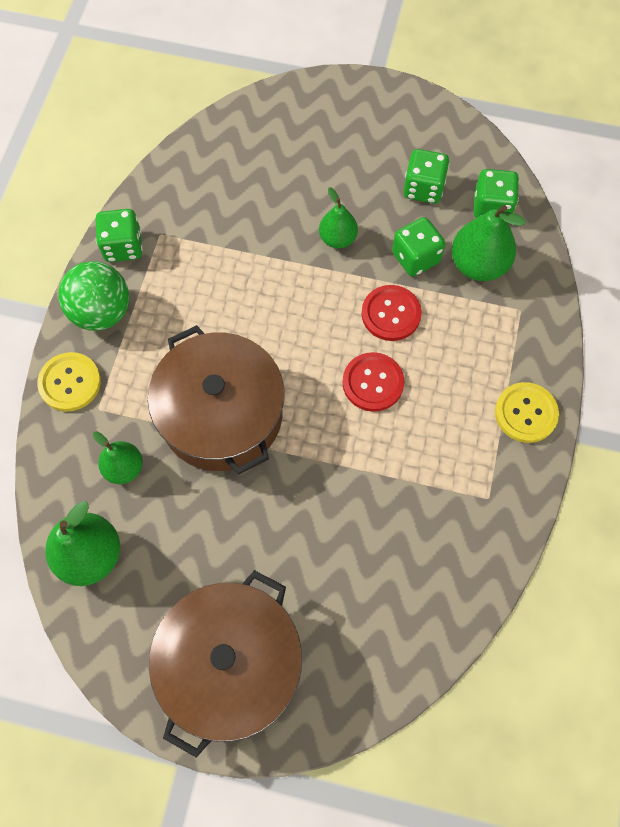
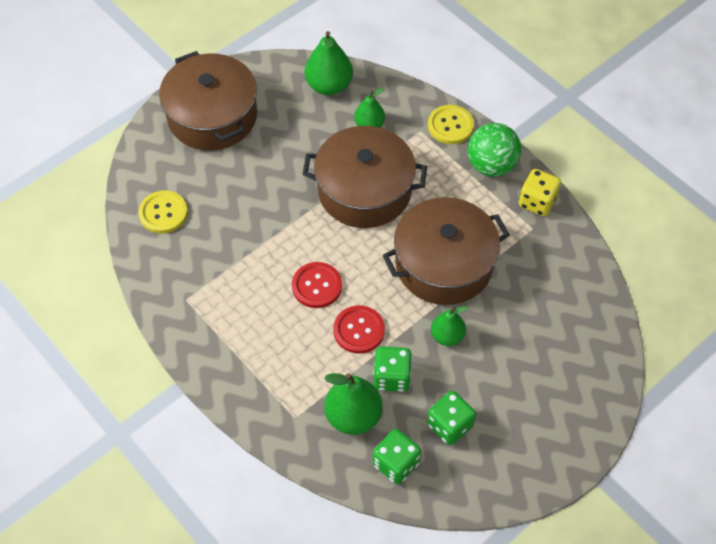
camera: 125 degrees right, 10 degrees down
(123, 246) = (537, 202): green dice -> yellow dice
(260, 286) = (444, 264): none -> brown pot
(526, 413) = (219, 362): yellow button -> yellow button (163, 213)

